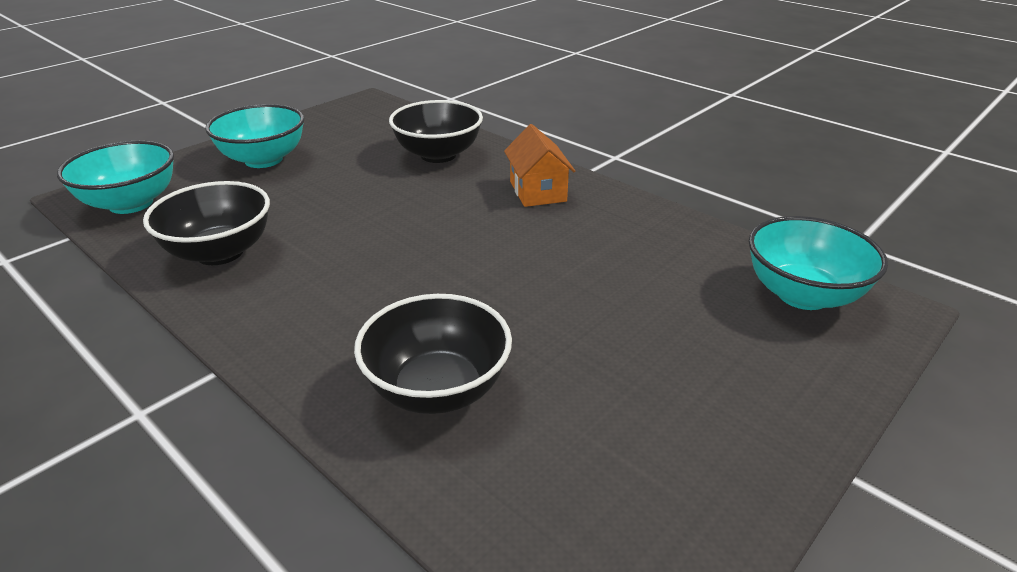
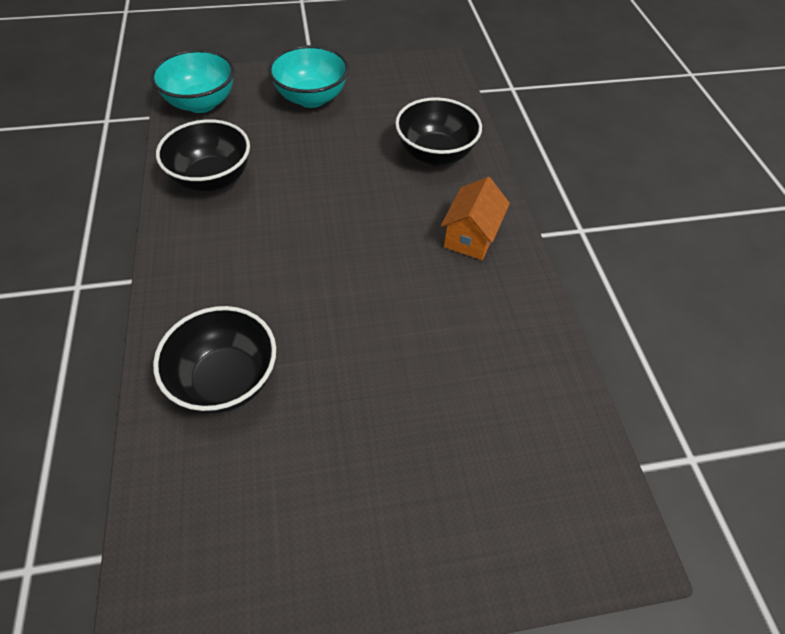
camera: 35 degrees right, 20 degrees up
(802, 295) = (565, 478): turquoise bowl -> none

